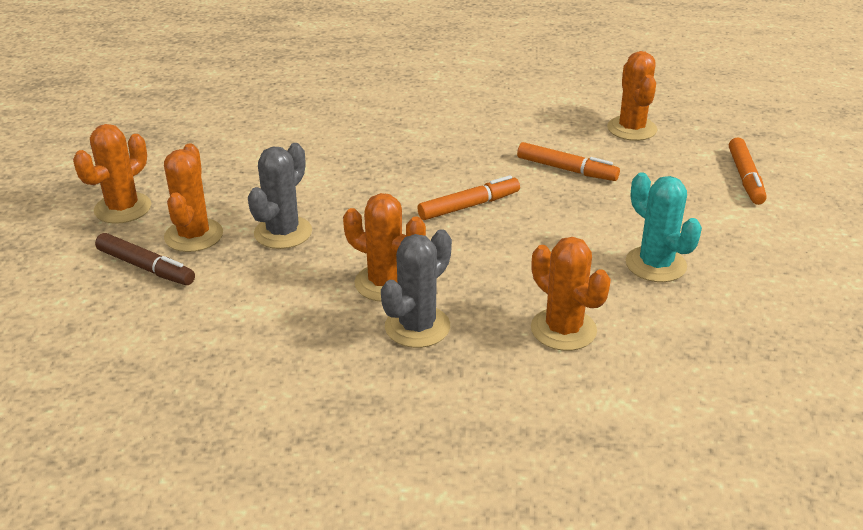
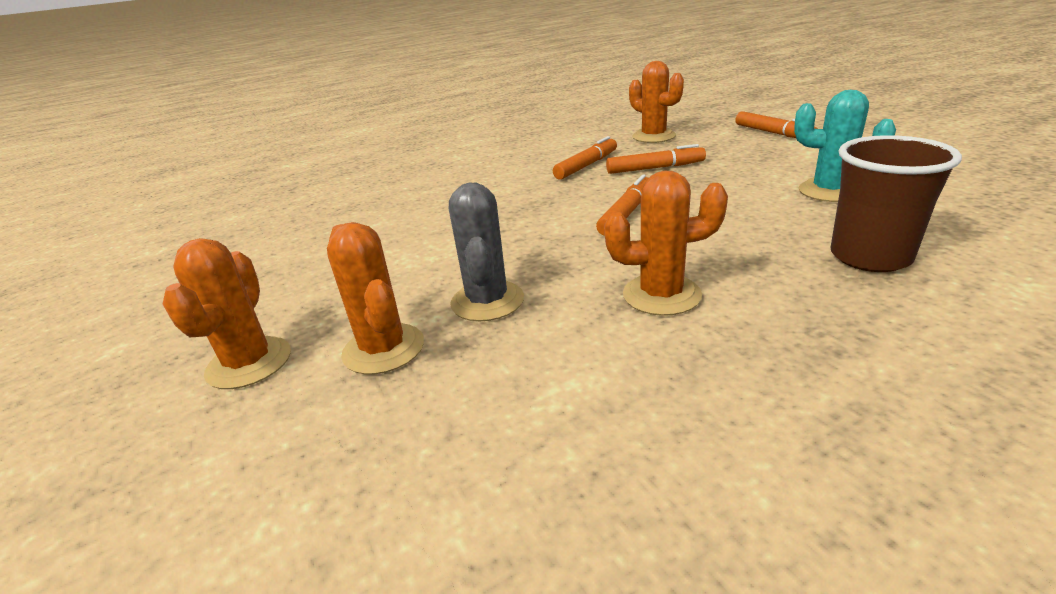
camera: 30 degrees left, 5 degrees down
(146, 267) = (359, 412): brown marker -> none
(417, 327) = (759, 315): grey cactus -> none
(518, 138) = (586, 165): none -> orange marker
(563, 329) = (870, 257): orange cactus -> brown cup

